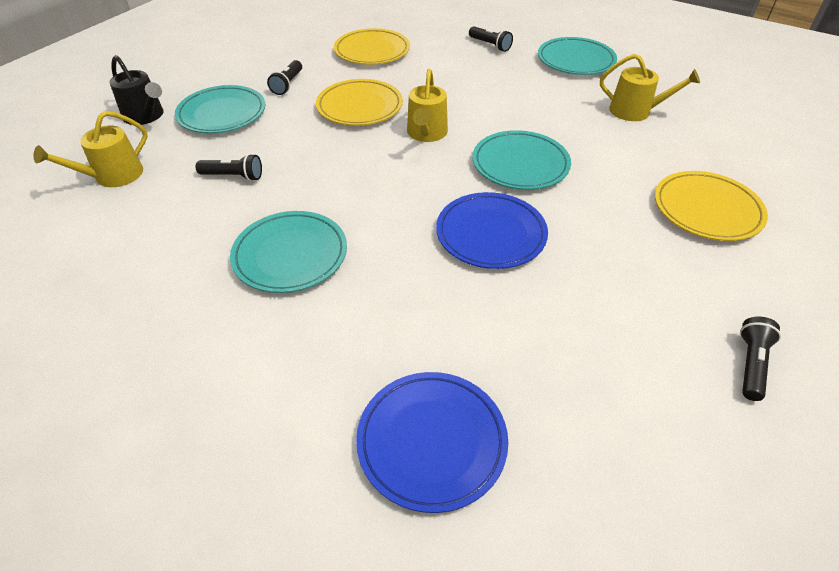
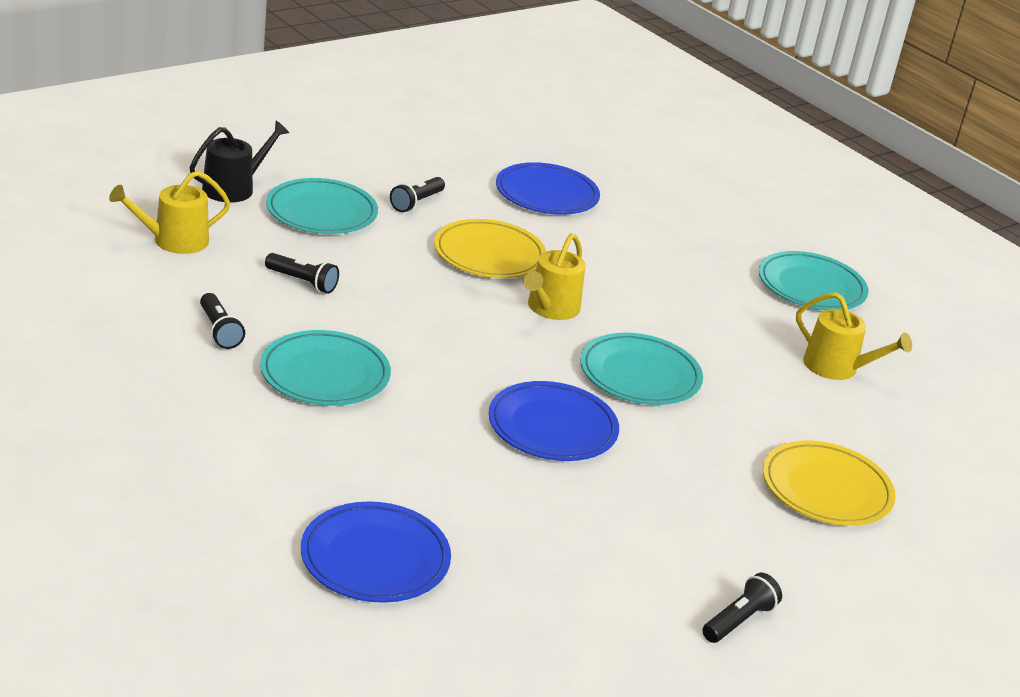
camera: 15 degrees right, 15 degrees down
(146, 116) = (233, 188): black watering can -> black watering can turned 105 degrees counterclockwise
(372, 51) = (546, 194): yellow plate -> blue plate
(490, 45) = (709, 234): black flashlight -> black flashlight (219, 331)

